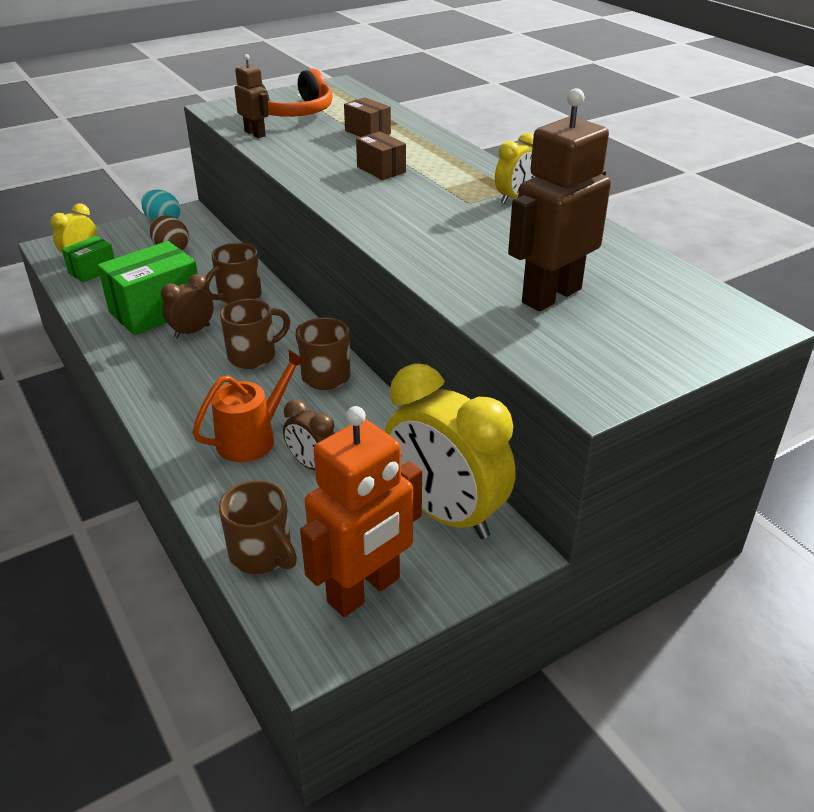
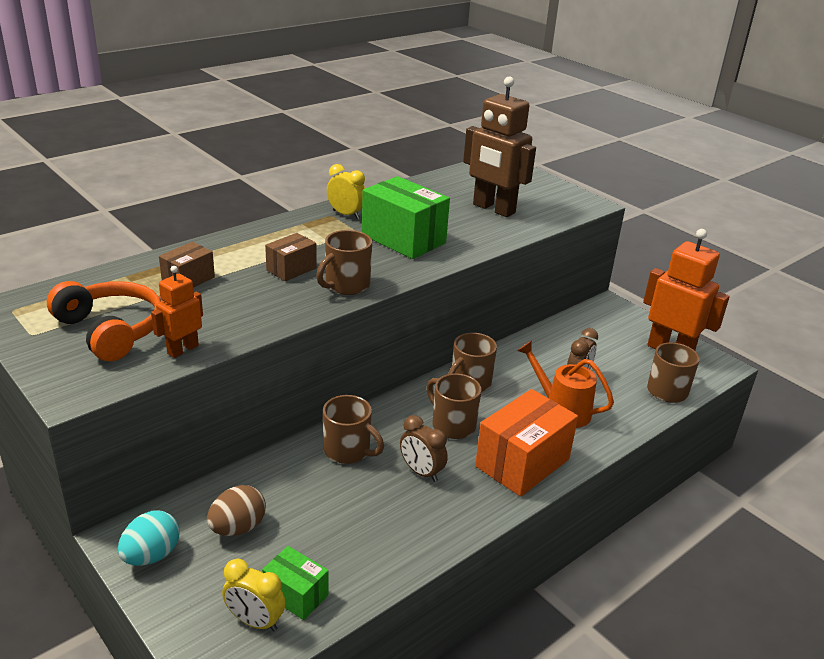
camera: 100 degrees left, 5 degrees down
(156, 310) = (385, 508): green box -> green box (403, 239)
(175, 393) = (522, 463): none -> orange box
(255, 134) = (182, 349): brown robot -> orange robot
(342, 192) = (346, 285): none -> brown mug
(445, 514) = (594, 325): yellow clock -> none

